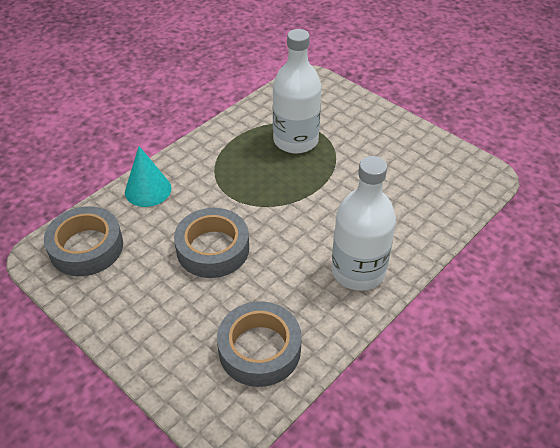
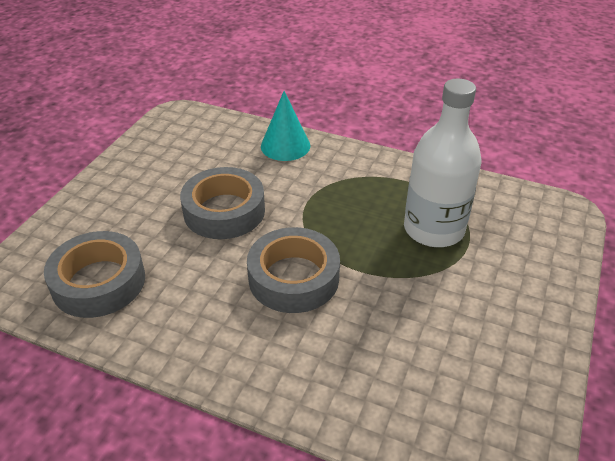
camera: 70 degrees right, 5 degrees down
(86, 247) = (195, 134): grey tape -> grey tape (293, 278)
(358, 271) = (236, 341): white bottle -> none

